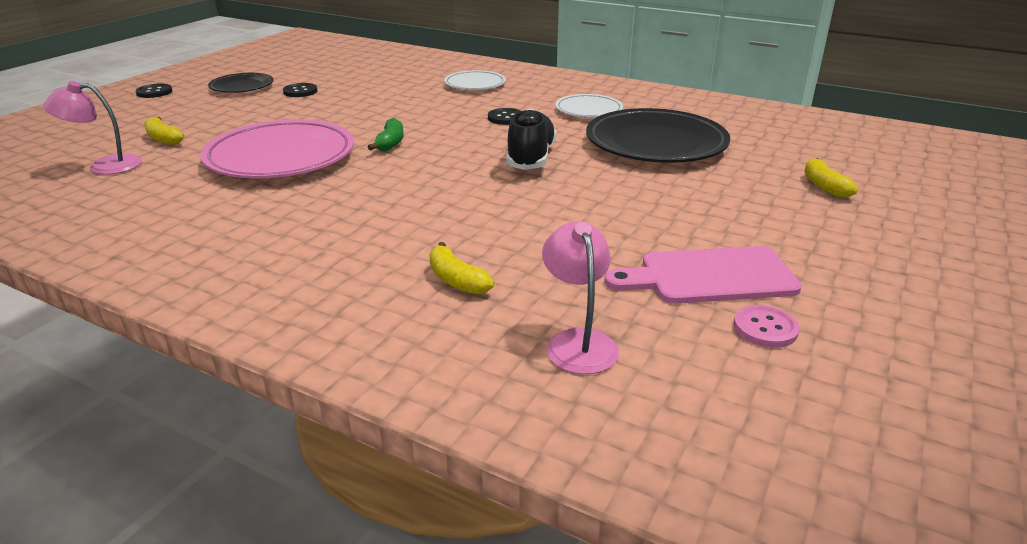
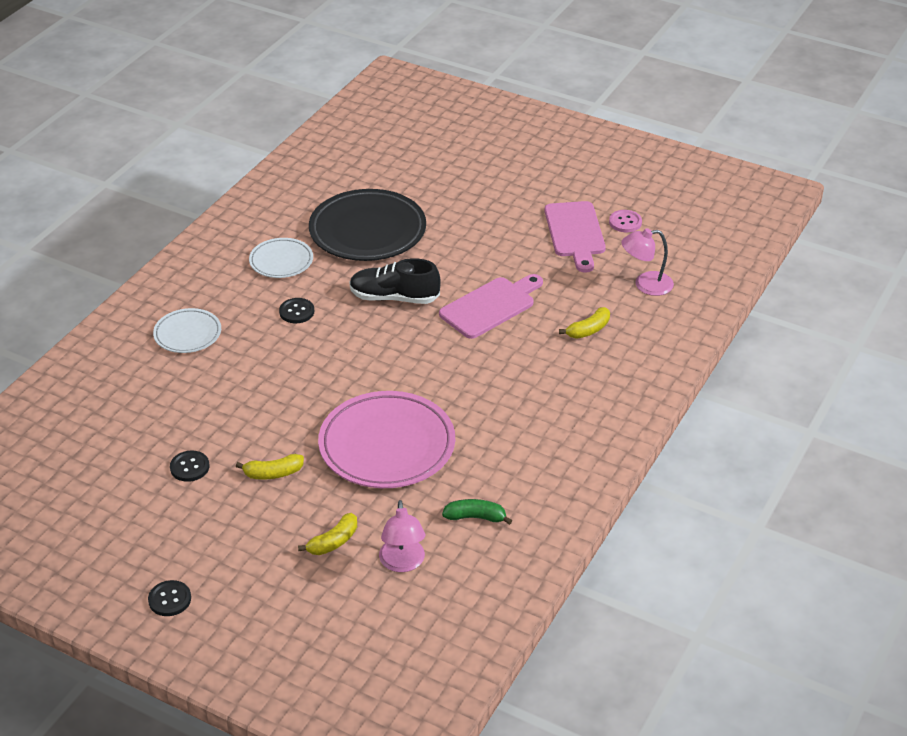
camera: 90 degrees left, 10 degrees up
(242, 87) = (162, 522): black plate -> none
(390, 143) = (356, 380): green banana -> green banana (475, 517)
(515, 210) = (490, 306): none -> pink cutting board
(824, 186) = (450, 168): yellow banana -> yellow banana (273, 473)

